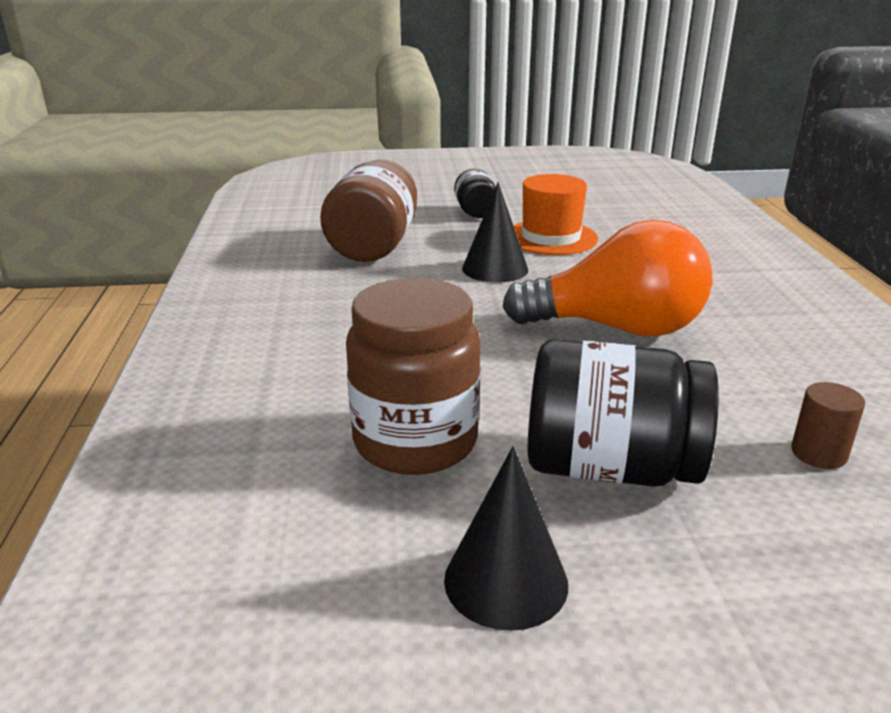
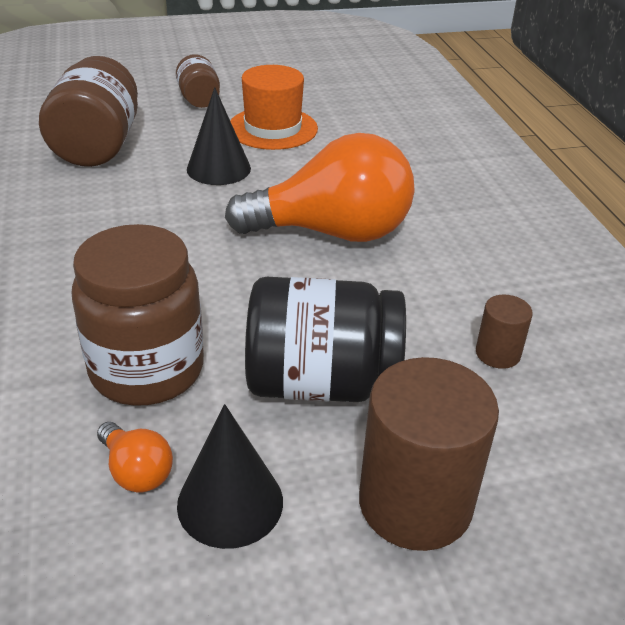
camera: 10 degrees left, 10 degrees up
(399, 539) = (136, 471): none -> orange light bulb
(476, 212) = (199, 99): black jar -> brown jar
(730, 603) = (415, 503): none -> brown cylinder

